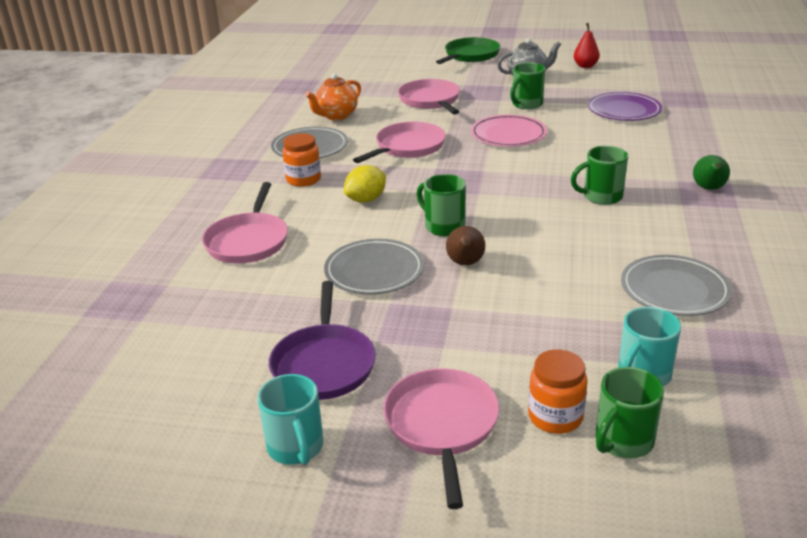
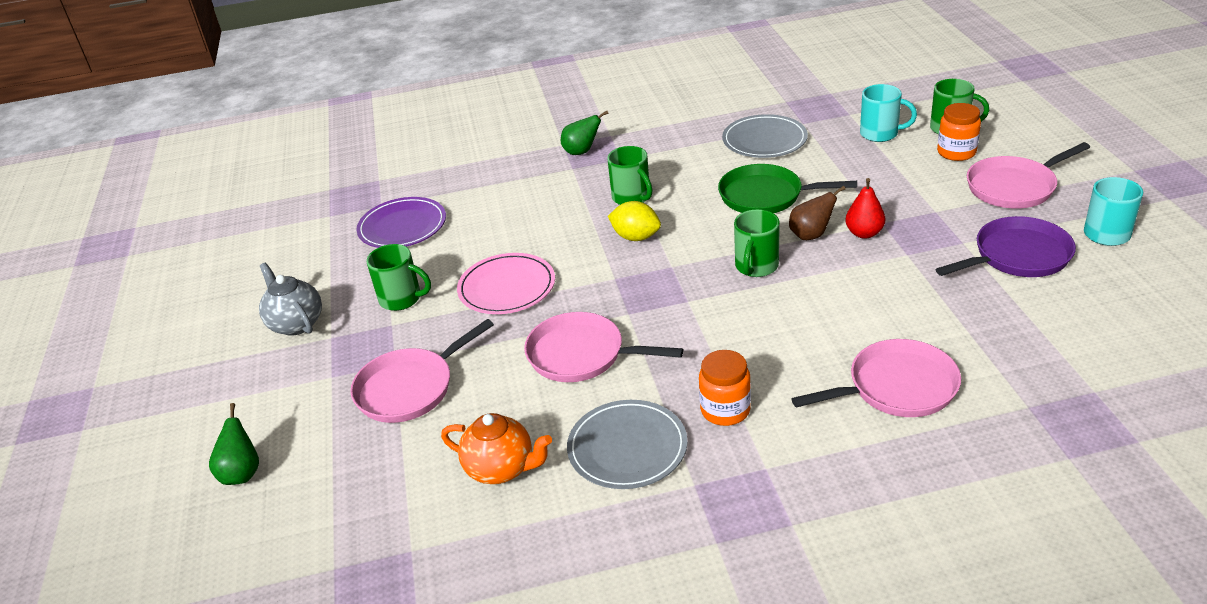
camera: 110 degrees left, 5 degrees up
(366, 200) = (739, 337): yellow lemon -> yellow lemon (636, 237)
(374, 271) = (869, 279): grey plate -> none
(407, 64) = (242, 473): none -> green pear
(470, 55) = (192, 410): green pan -> green pan (765, 196)
(585, 66) = (243, 285): red pear -> red pear (864, 233)

